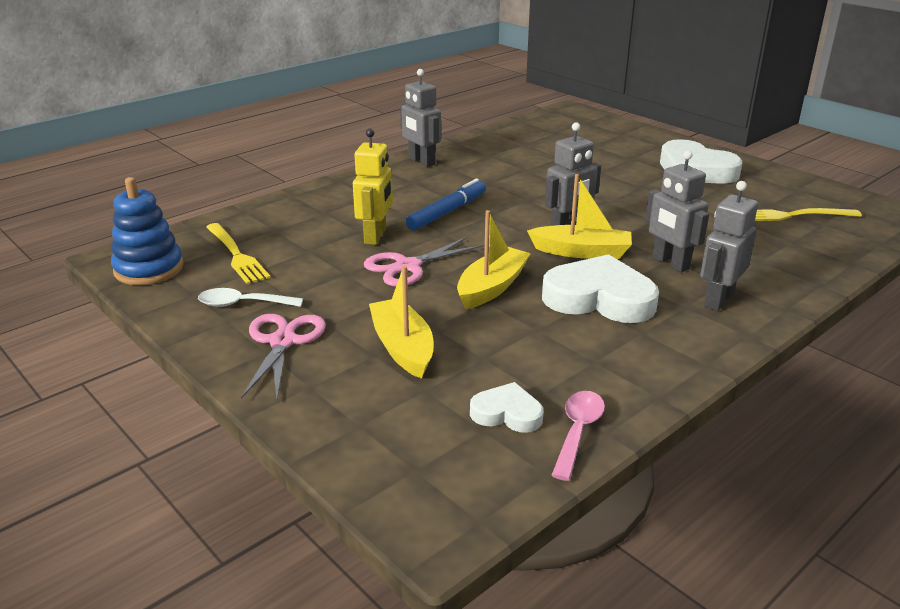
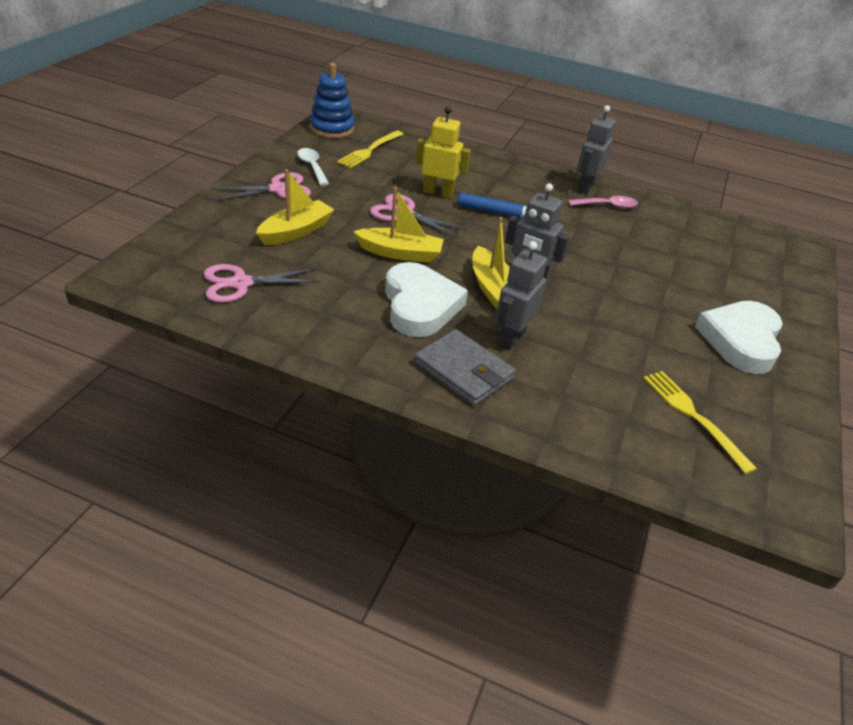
camera: 60 degrees right, 10 degrees up
(376, 236) = (438, 193): yellow robot -> yellow robot turned 150 degrees counterclockwise
(507, 413) = (241, 283): white heart -> pink scissors
(577, 432) = (232, 315): pink spoon -> pink spoon (607, 206)
(718, 300) = (463, 371): grey robot -> grey wallet

